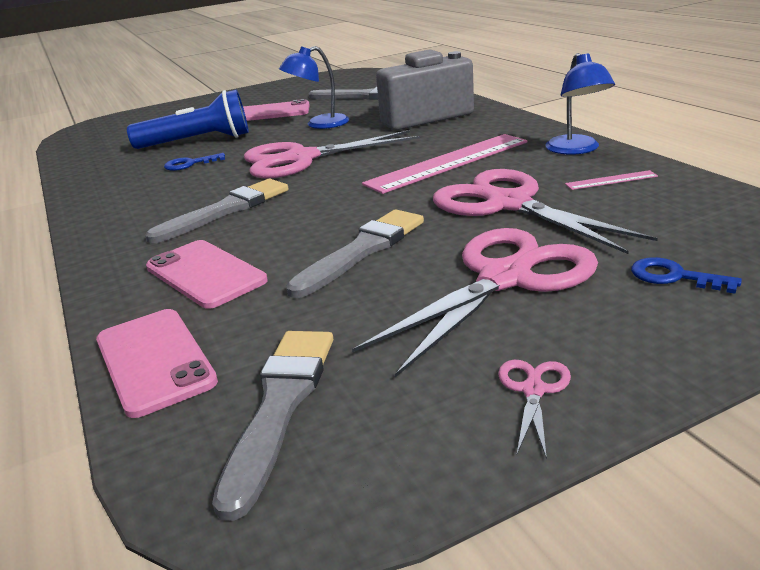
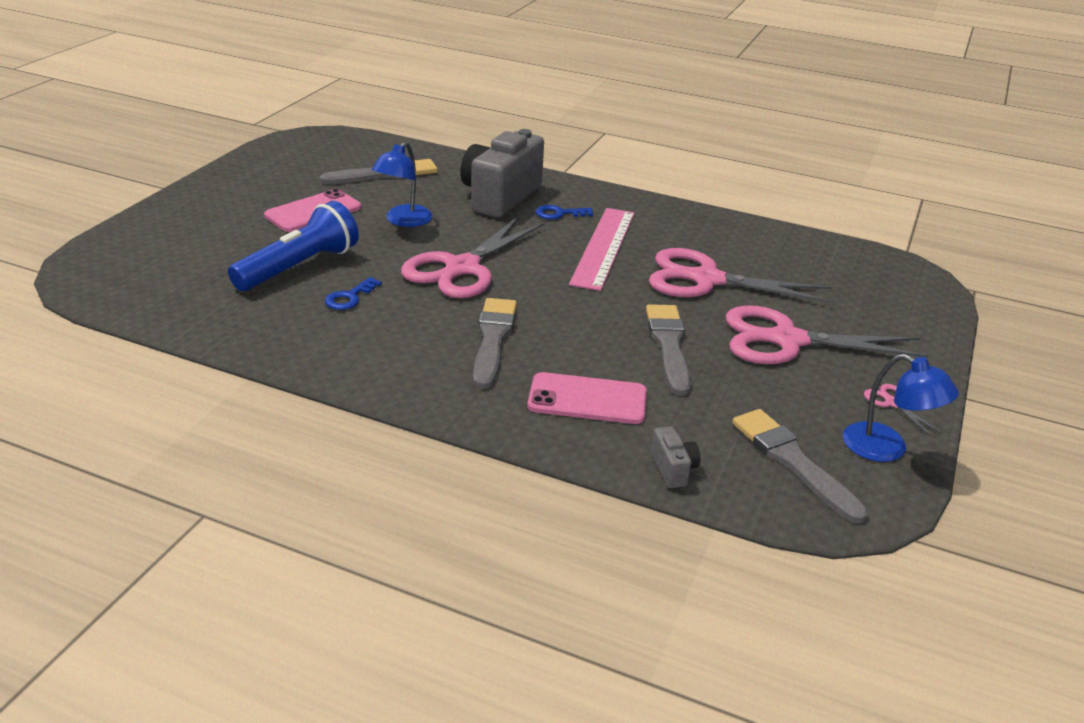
camera: 45 degrees left, 5 degrees up
(154, 360) = (673, 469): pink phone -> grey camera
(504, 279) = (787, 340): pink scissors -> pink scissors turned 90 degrees counterclockwise
(576, 150) = (681, 216): blue lamp -> blue lamp (887, 449)
(611, 180) = (742, 243): pink ruler -> none
(674, 277) = (868, 312): blue key -> blue key (559, 214)

